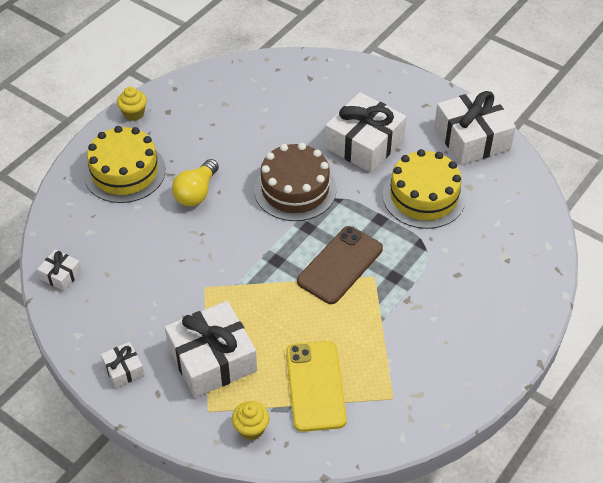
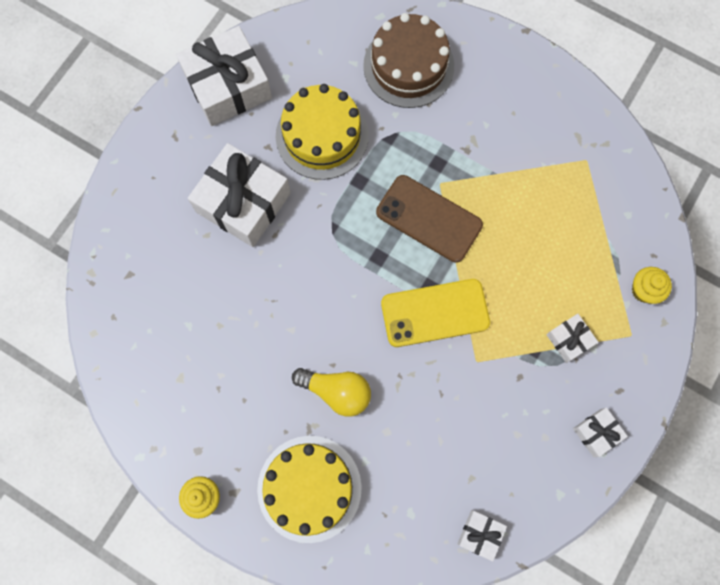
camera: 95 degrees left, 25 degrees up
(212, 359) = (569, 340): white gift -> white gift, size x0.47
(295, 189) = (322, 276): brown cake -> brown cake (408, 66)
(315, 386) = (585, 233): yellow phone -> yellow phone (435, 313)

